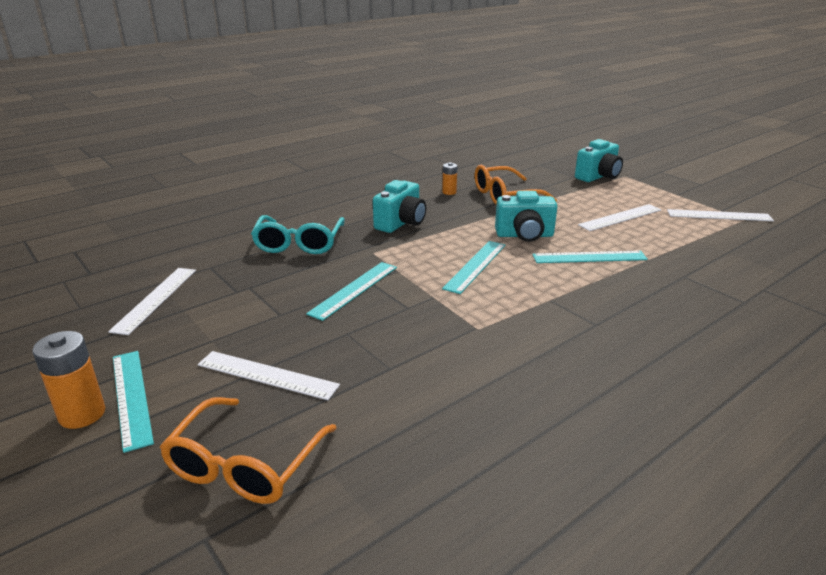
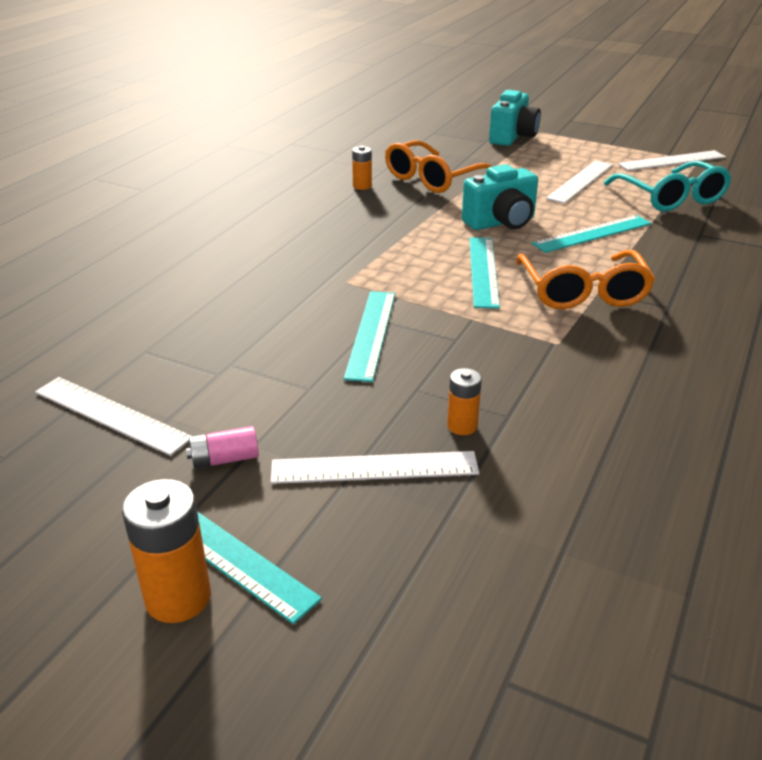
camera: 25 degrees left, 5 degrees up
(155, 299) = (111, 414): white ruler -> white ruler turned 45 degrees counterclockwise
(187, 343) = (224, 459): none -> pink battery
(245, 464) = (462, 581): orange glasses -> orange glasses (583, 292)
(299, 243) = (237, 291): turquoise glasses -> turquoise glasses (671, 198)
(350, 365) = (462, 426): none -> orange battery
(401, 223) = (343, 237): turquoise camera -> none

